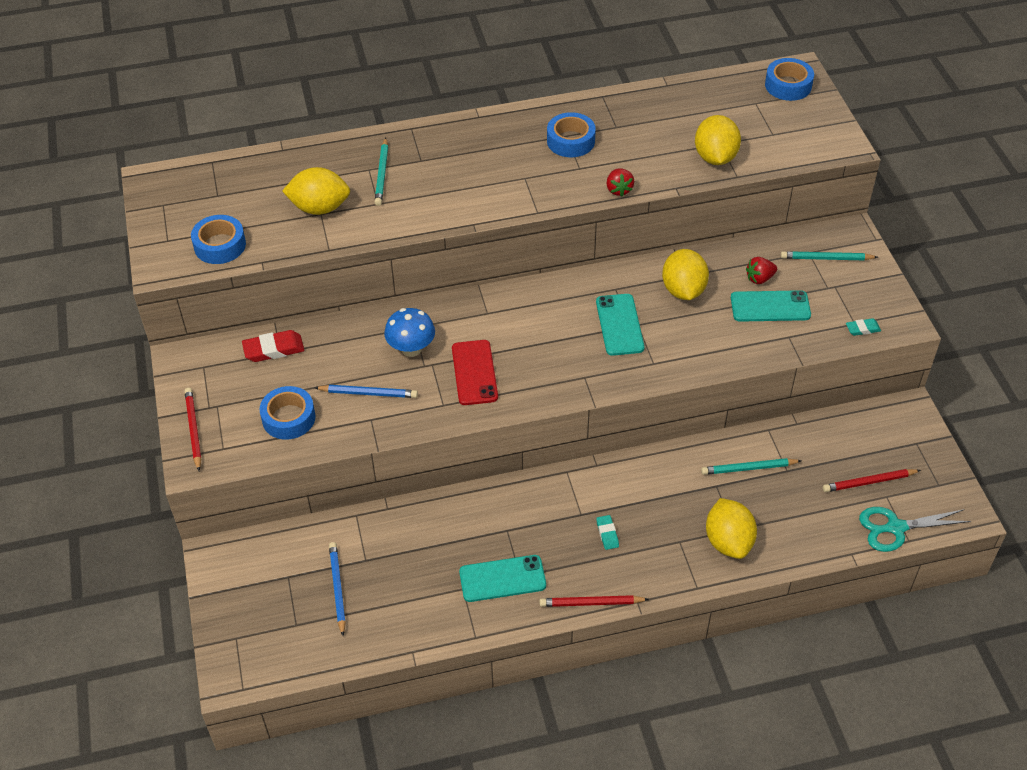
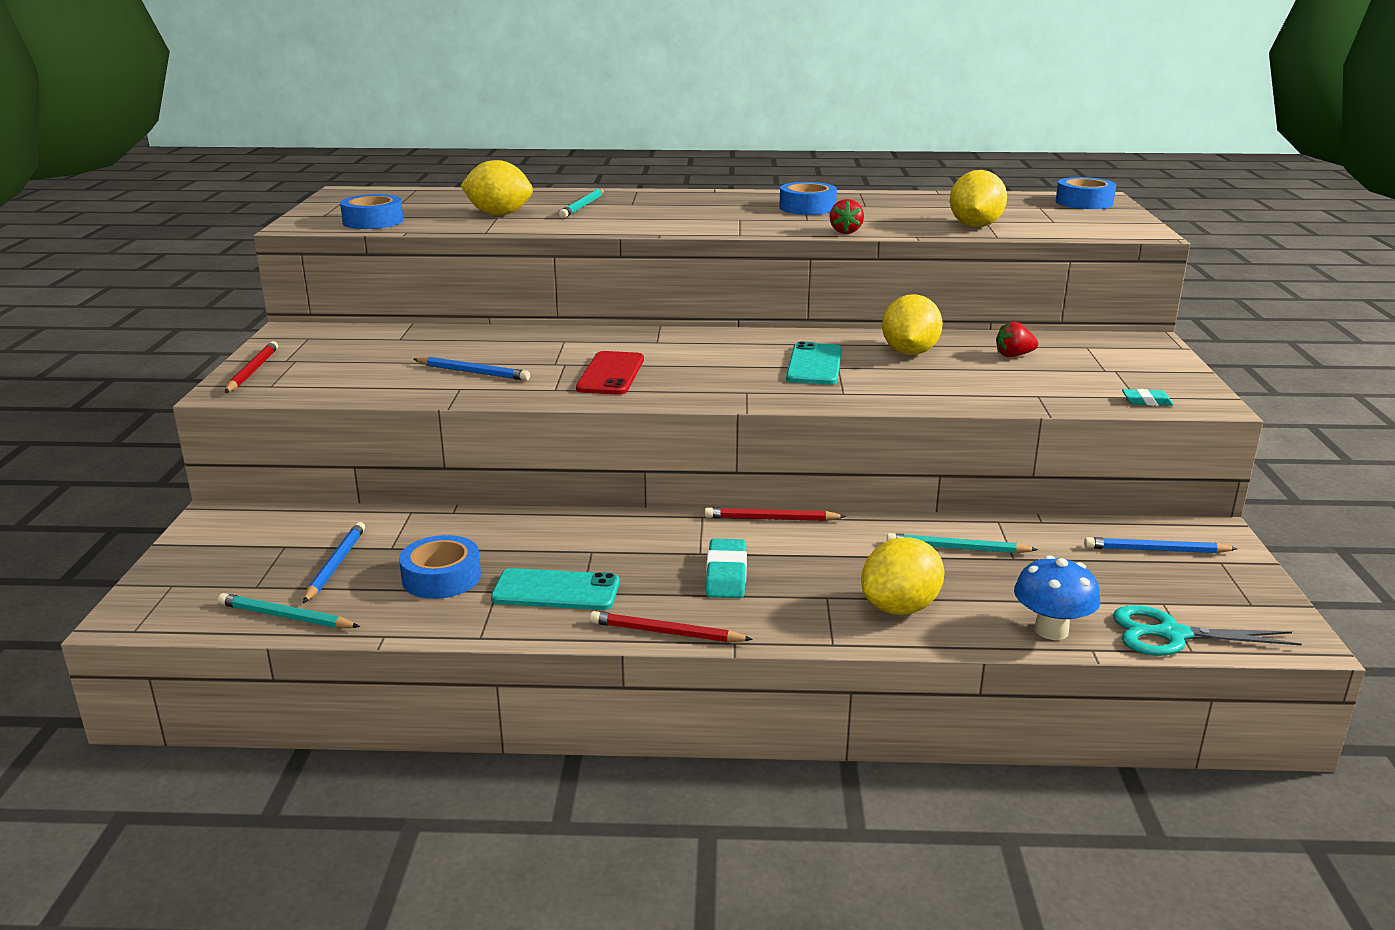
camera: 15 degrees right, 25 degrees down
(273, 349) = (394, 336): red eraser -> none
(288, 418) = (365, 376): blue tape -> blue tape (441, 577)
(411, 349) = (549, 352): blue mushroom -> blue mushroom (1051, 630)
(607, 534) = (726, 574): turquoise eraser -> turquoise eraser, size x1.71
(728, 541) = (900, 608): yellow lemon -> yellow lemon turned 45 degrees clockwise
(770, 307) = (1020, 374): turquoise phone -> none
(826, 258) = (1109, 352): turquoise pencil -> turquoise pencil (286, 617)
(869, 482) = (1137, 586): red pencil -> red pencil (771, 519)
(875, 440) = (1155, 550): none -> blue pencil

